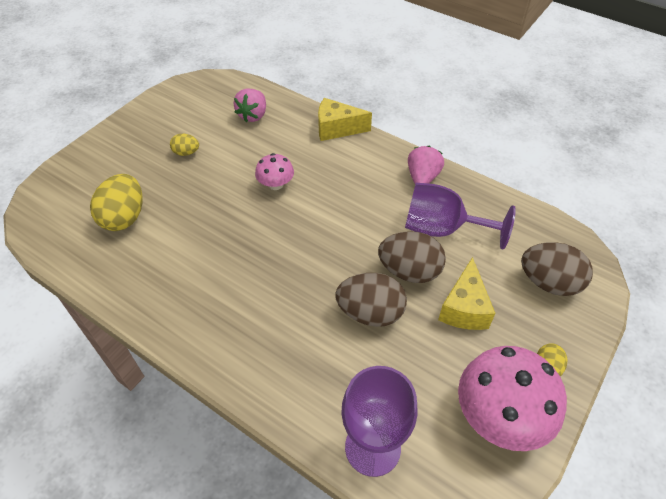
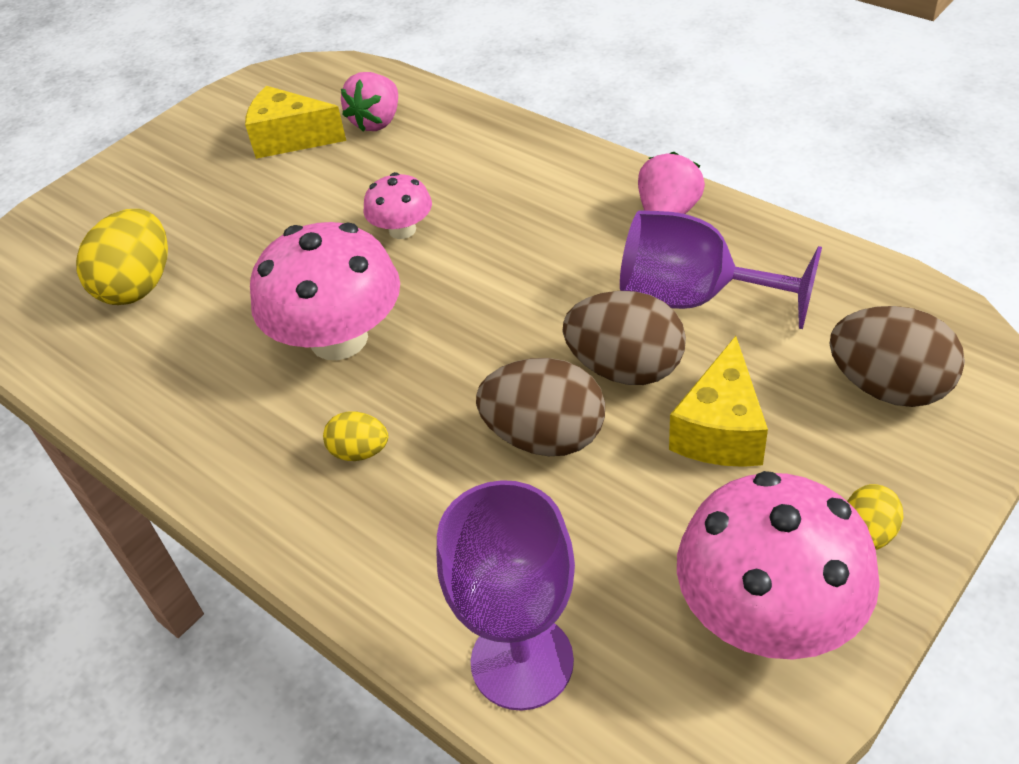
camera: 10 degrees right, 5 degrees down
(186, 153) = (255, 183): yellow egg -> yellow egg (360, 452)
(247, 252) = (339, 339): none -> pink mushroom
(337, 129) = (521, 138): yellow cheese -> yellow cheese (290, 139)

